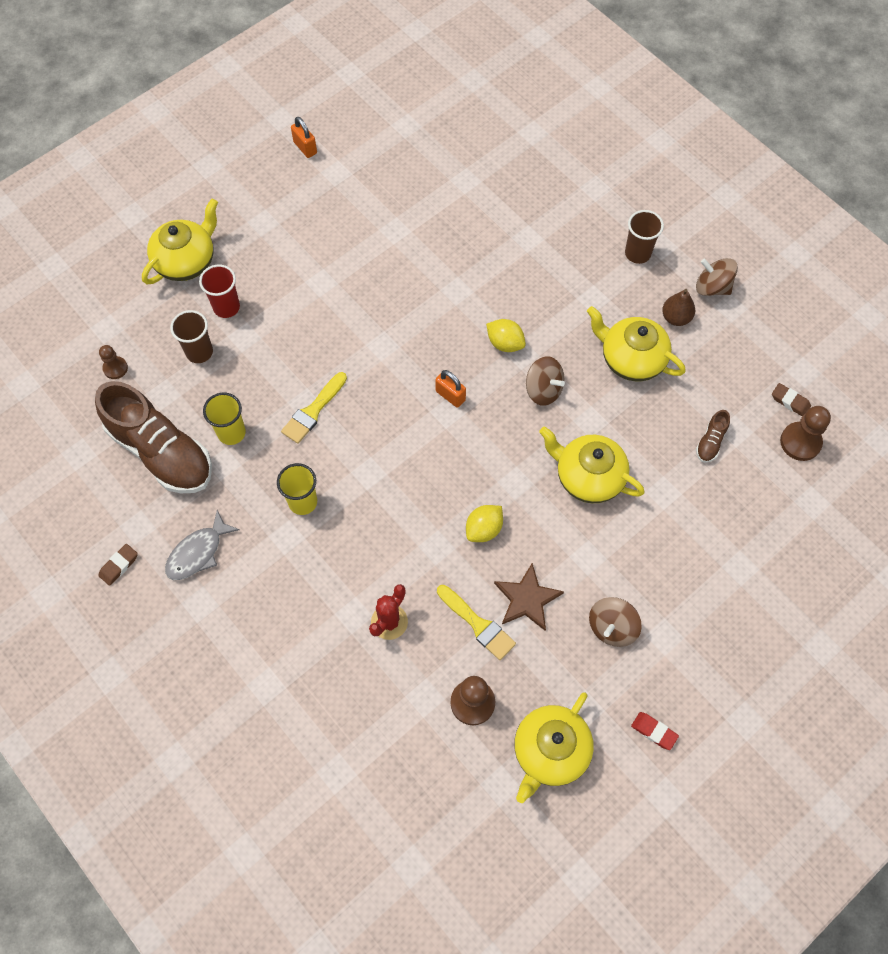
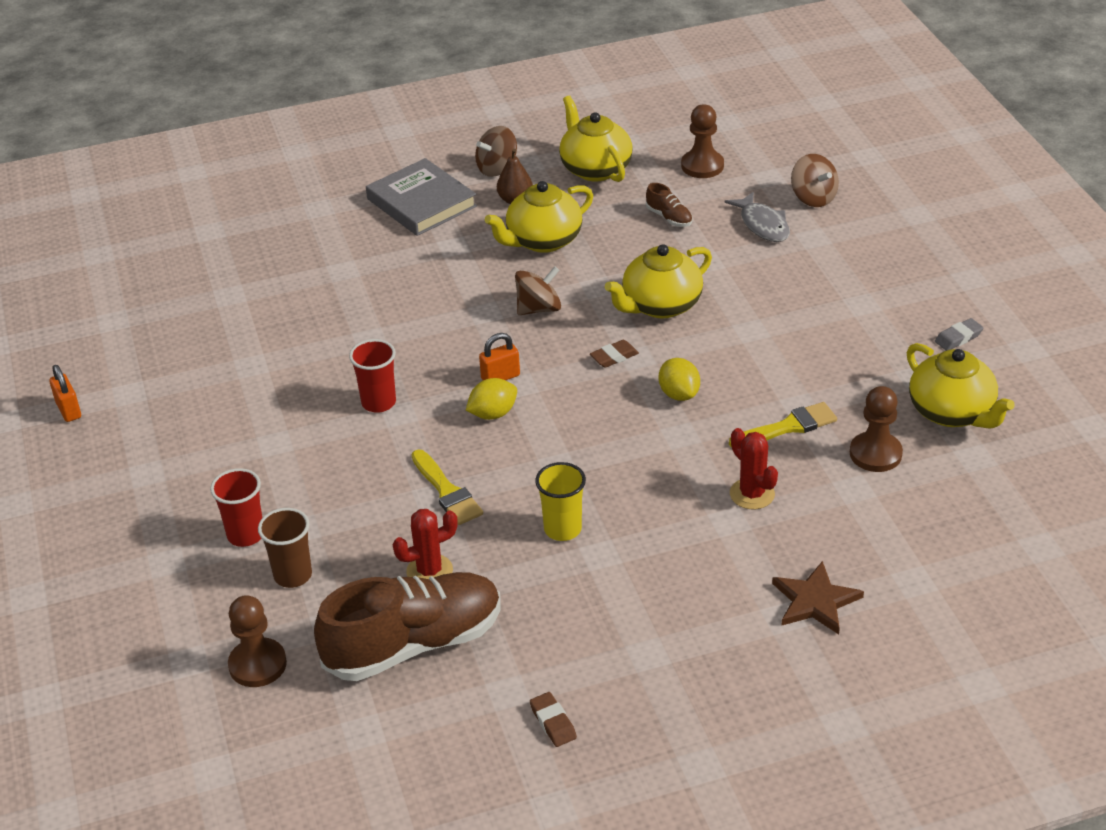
camera: 65 degrees left, 25 degrees down
(115, 368) = (257, 664): brown pawn -> brown pawn, size x1.63
(186, 261) = (147, 557): yellow teapot -> yellow teapot (595, 169)
(198, 552) = (577, 640): grey fish -> grey fish (762, 225)
(231, 433) = (429, 571): yellow cup -> red cactus
(305, 148) = (68, 410): orange padlock -> orange padlock turned 75 degrees clockwise
(388, 327) = (378, 402): none -> red cup
(505, 343) = (463, 320): yellow lemon -> yellow lemon (493, 414)
(527, 599) = (776, 384): brown star -> brown star (815, 601)
(612, 627) = (836, 335): brown spinning top -> brown spinning top (813, 198)
(637, 253) = (421, 203): brown cup -> grey book
(654, 731) = (958, 338): red eraser -> grey eraser
(790, 401) = (655, 159): brown eraser -> brown eraser (614, 357)

